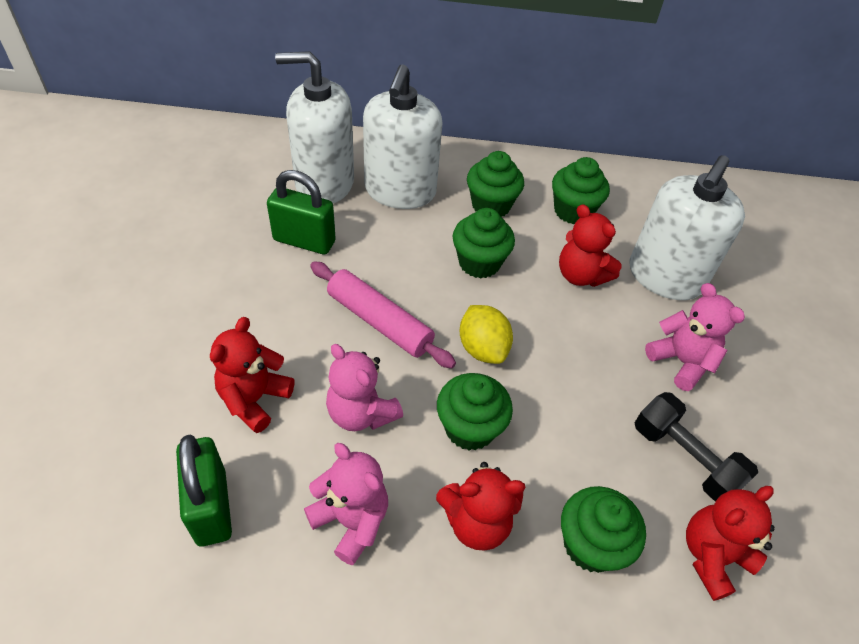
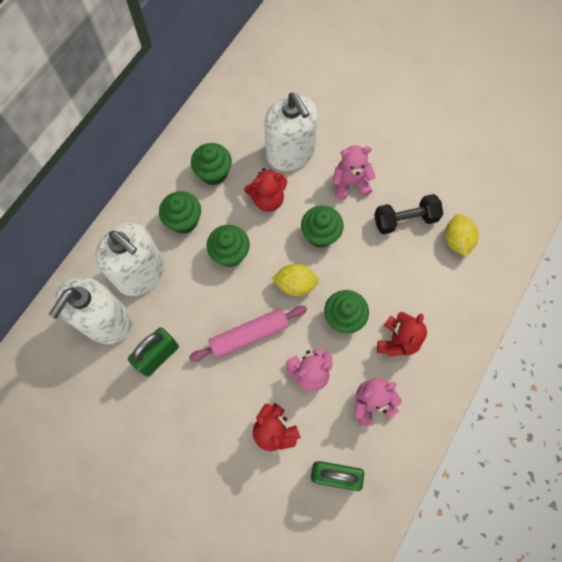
camera: 60 degrees left, 20 degrees up
(591, 544) = (430, 292): green cupcake -> green cupcake (320, 234)
(712, 556) = (457, 240): red teddy bear -> yellow lemon

